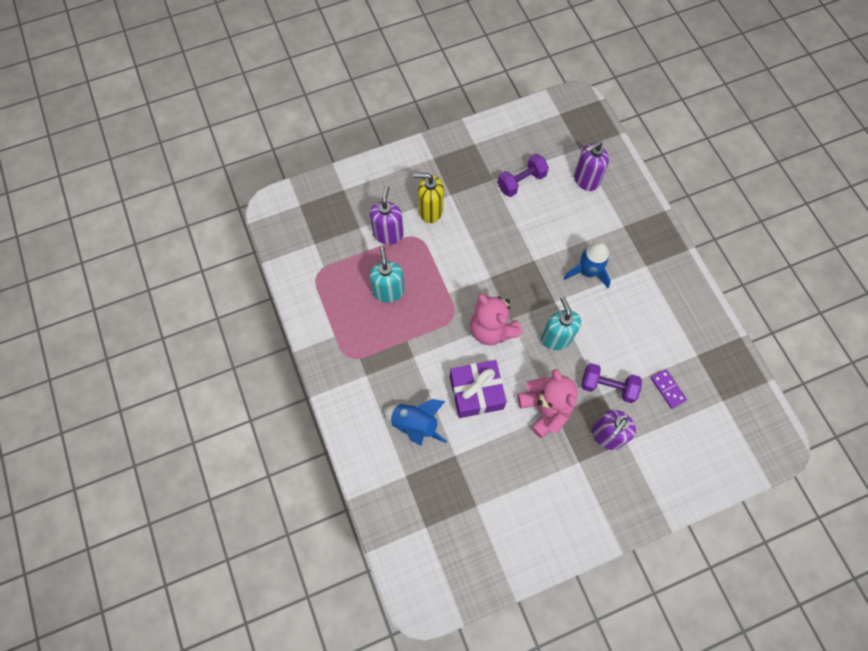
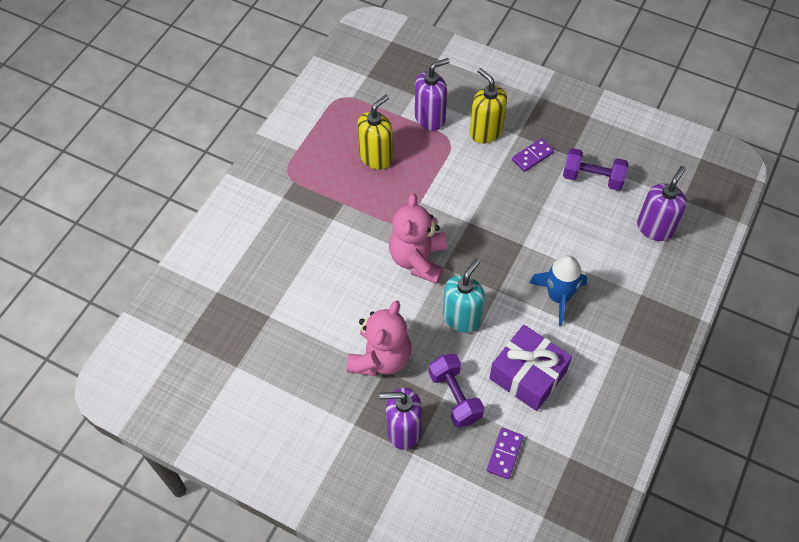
camera: 50 degrees right, 10 degrees down
(388, 291) = (376, 157): turquoise soap dispenser -> yellow soap dispenser
(415, 424) = (270, 265): blue rocket -> none
(474, 200) = (532, 156): none -> purple domino
(476, 392) = (344, 290): purple gift -> purple gift (528, 375)
(586, 180) = (655, 228): purple soap dispenser -> purple soap dispenser turned 105 degrees clockwise

